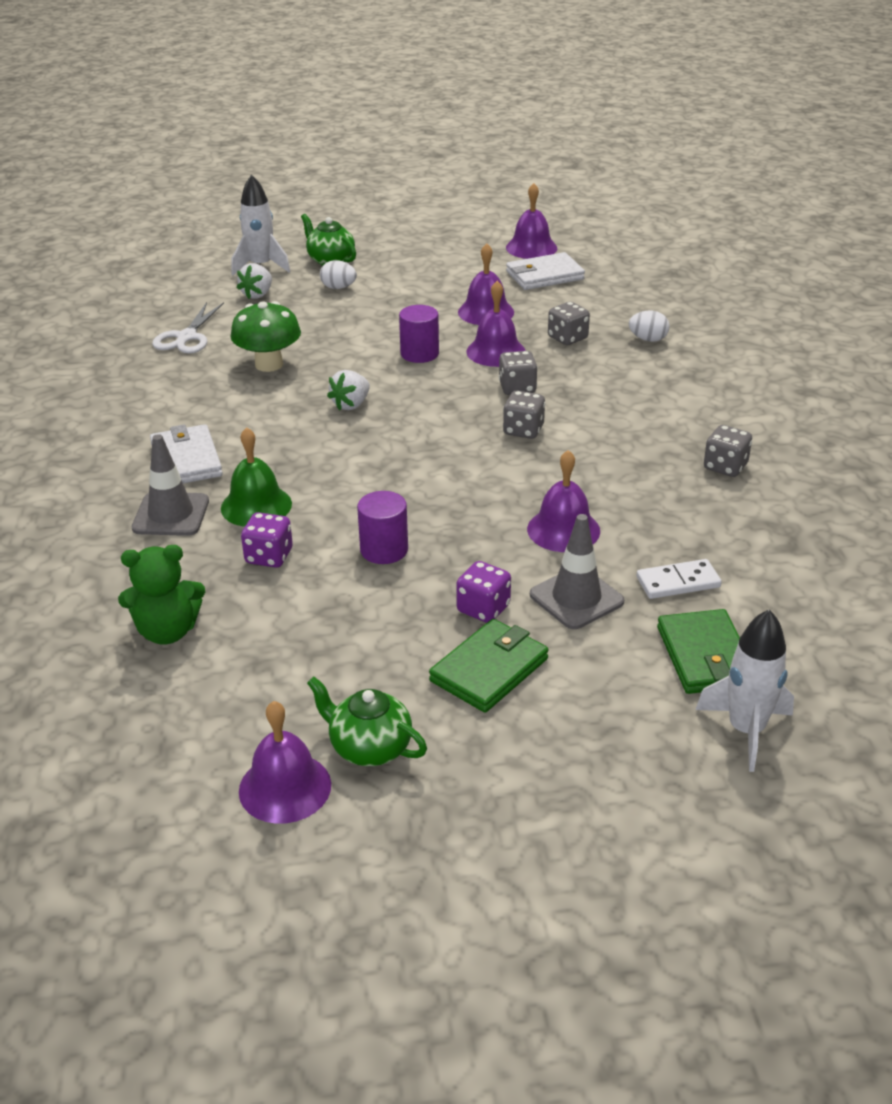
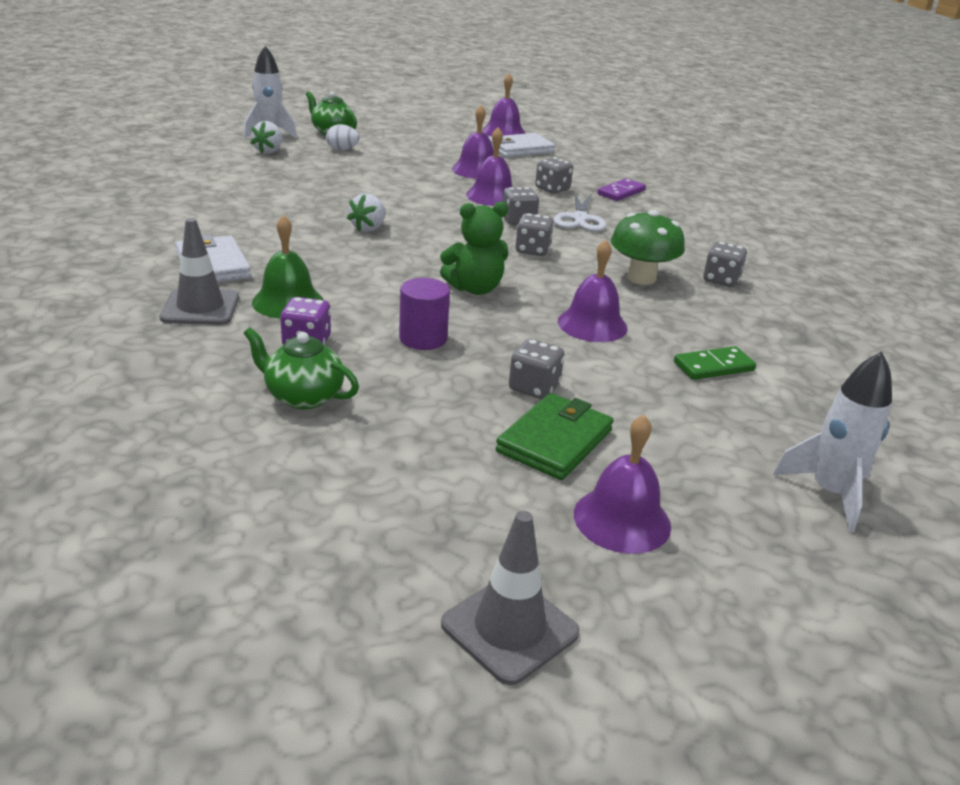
camera: 10 degrees left, 5 degrees down
(167, 631) = (204, 408): green teddy bear -> green teddy bear (475, 289)
(187, 337) = (205, 177): white scissors -> white scissors (580, 219)
(269, 364) = (286, 198): green mushroom -> green mushroom (641, 278)
(285, 787) = (356, 560): purple bell -> purple bell (622, 519)
(369, 747) = (444, 516): green teapot -> green teapot (303, 396)
(419, 354) = (424, 195): purple cylinder -> none
(483, 609) = (534, 388): purple dice -> grey dice
(576, 598) = (622, 379): grey traffic cone -> grey traffic cone (509, 628)
(648, 339) = (621, 192): white egg -> purple domino
(678, 582) = (713, 367): white domino -> green domino
(705, 656) = (763, 428): green wallet -> none

